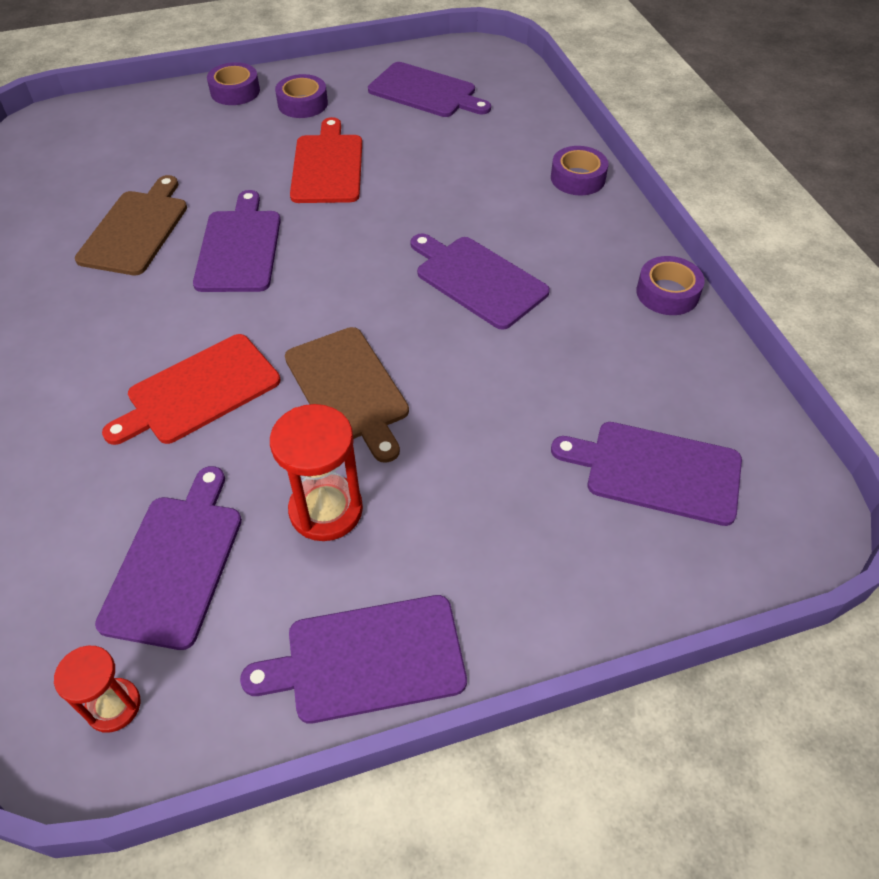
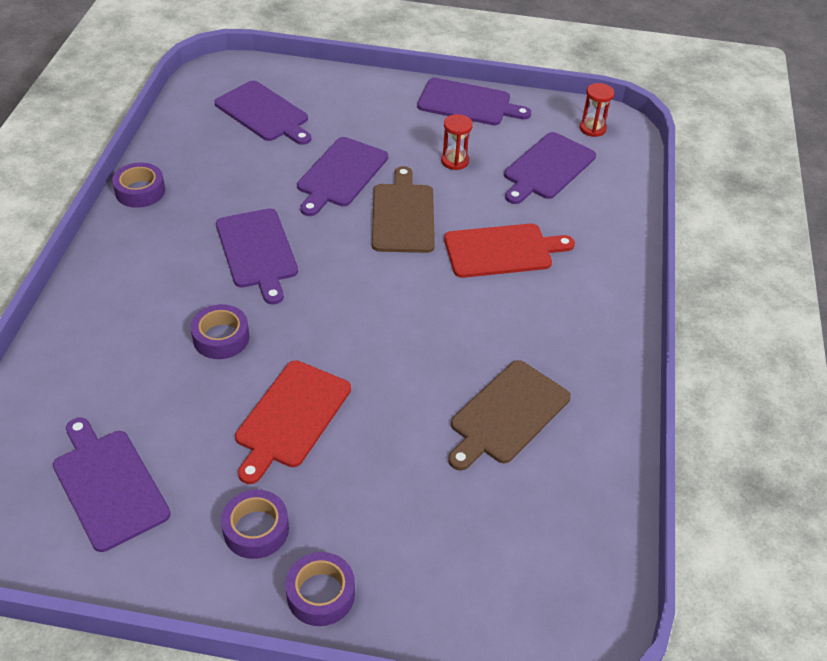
camera: 155 degrees left, 5 degrees down
(239, 247) = (422, 355): purple cutting board -> purple cutting board (341, 174)
(326, 510) = (455, 161): red hourglass -> red hourglass, size x0.62
(577, 178) = (87, 305): purple tape -> purple tape (221, 338)

